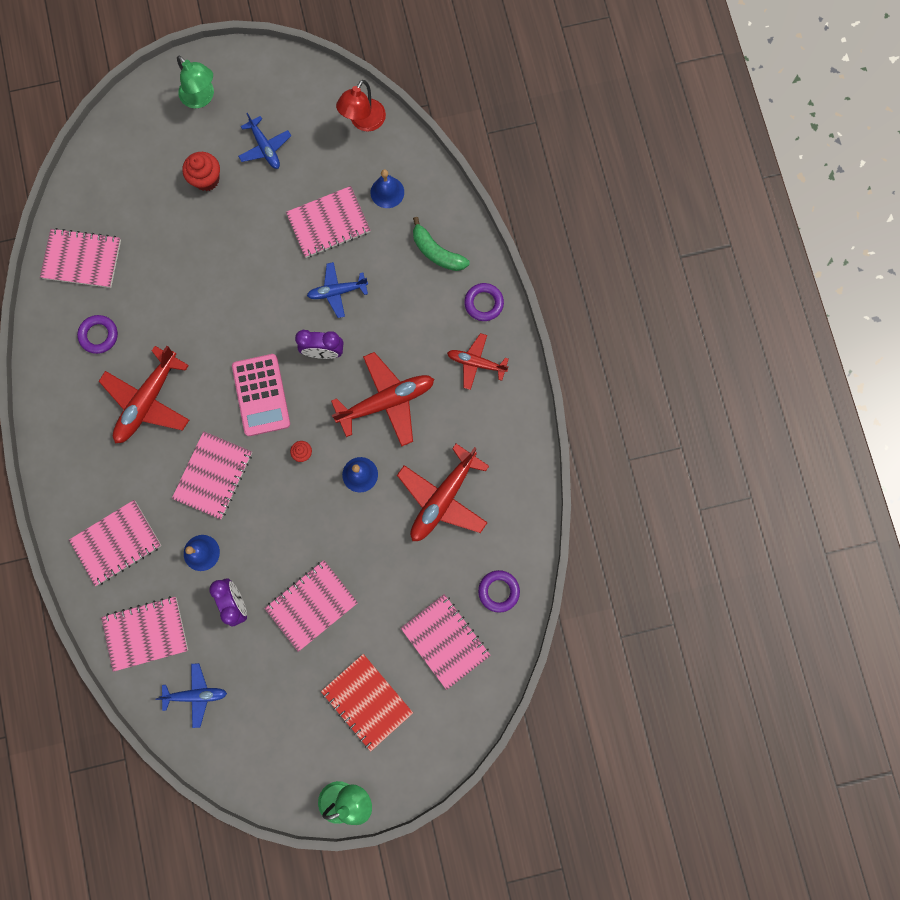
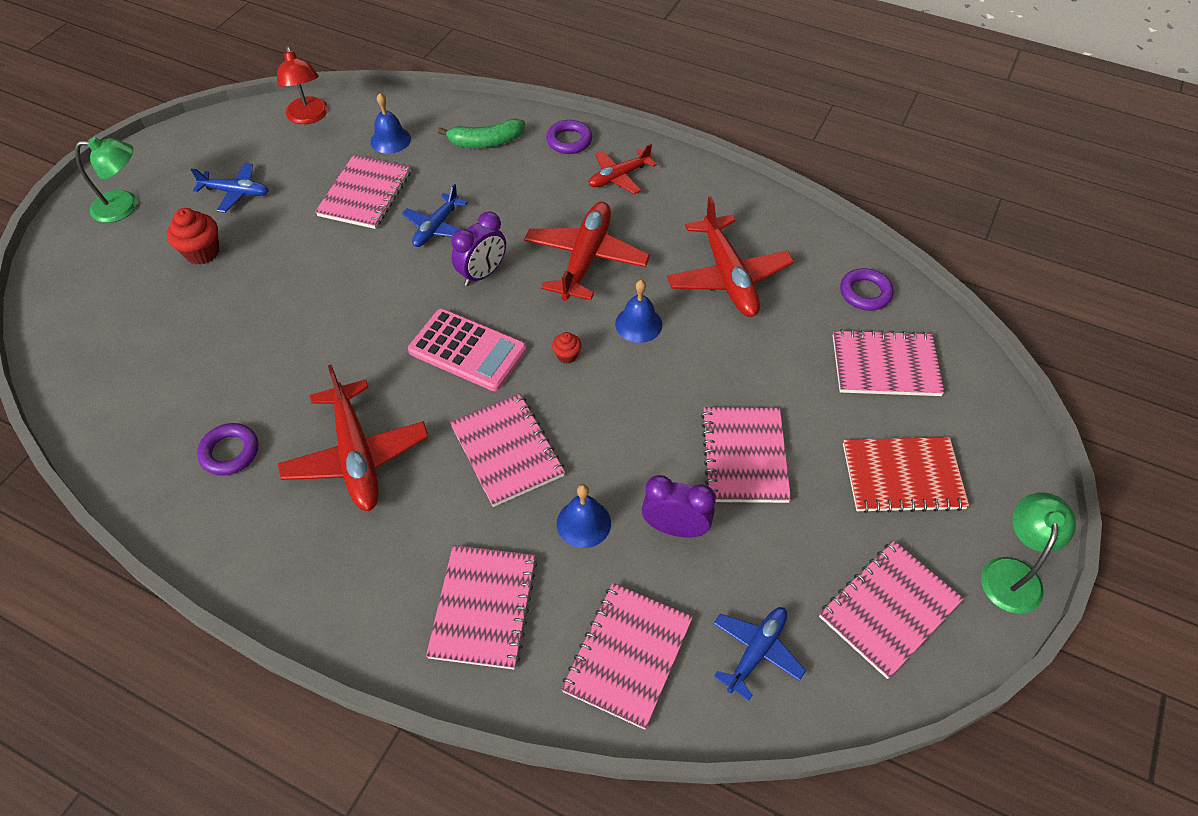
camera: 50 degrees left, 25 degrees down
(82, 259) = (132, 410): pink notebook -> pink notebook (889, 609)

